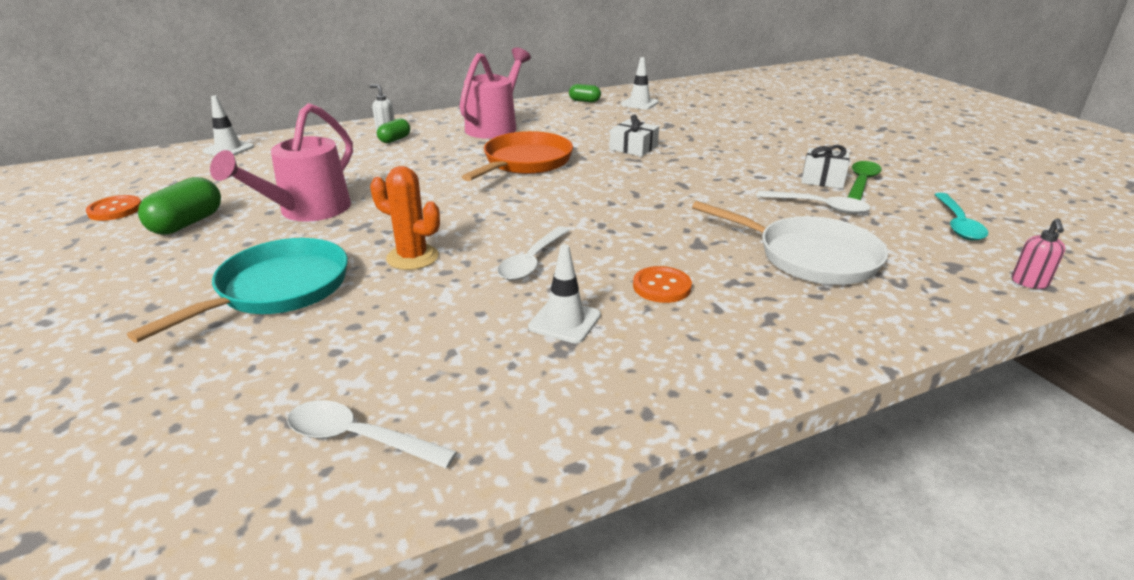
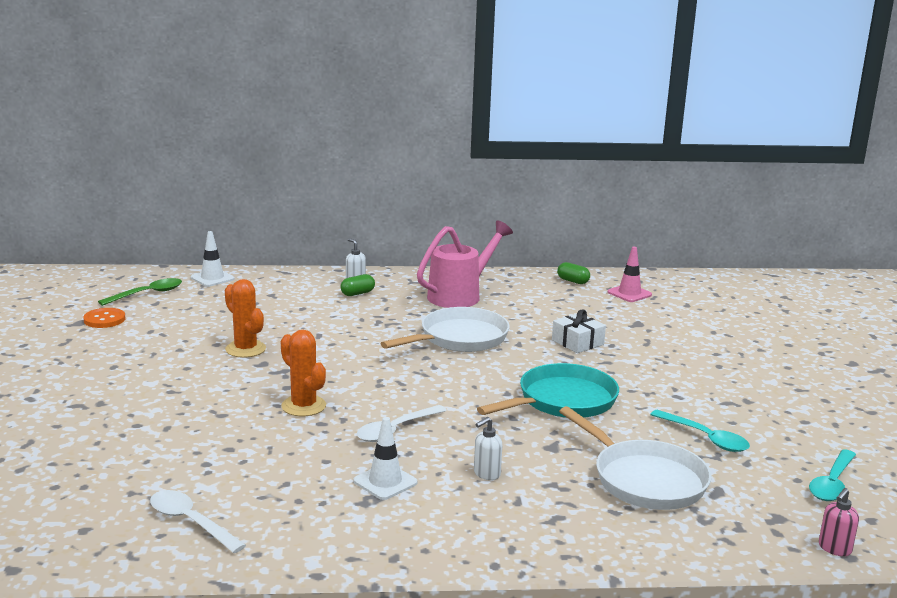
camera: 20 degrees right, 10 degrees down
(187, 224) = (151, 342): green capsule -> none
(277, 290) = (190, 410): turquoise pan -> turquoise pan (562, 401)
(307, 211) = (245, 349): pink watering can -> orange cactus
(524, 162) = (459, 338): orange pan -> white pan
(639, 103) = (629, 293): white traffic cone -> pink traffic cone
(661, 286) = (486, 474): orange button -> white soap dispenser
(819, 207) = (705, 438): white spoon -> turquoise spoon
(823, 178) = (742, 411): white gift -> none
(861, 183) = (778, 424): green spoon -> green spoon (147, 294)

